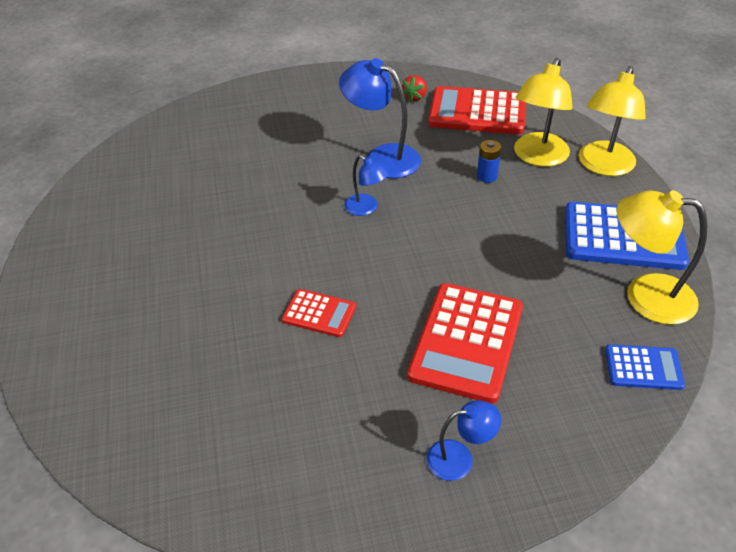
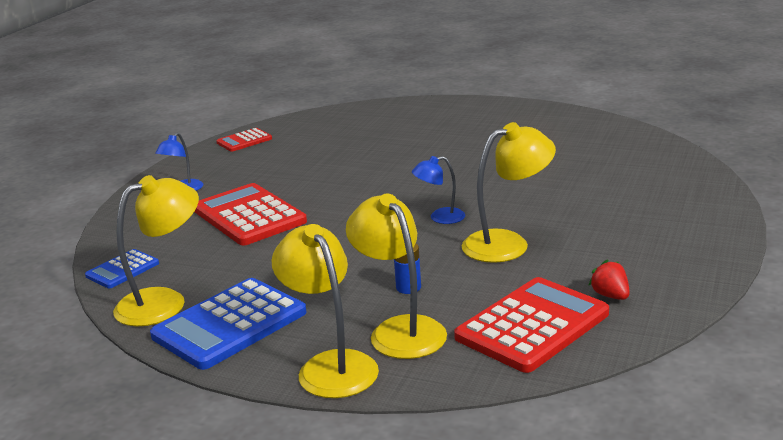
camera: 125 degrees right, 20 degrees down
(319, 313) = (351, 176): red calculator -> red calculator (244, 141)
(382, 157) = (507, 243): blue lamp -> yellow lamp

